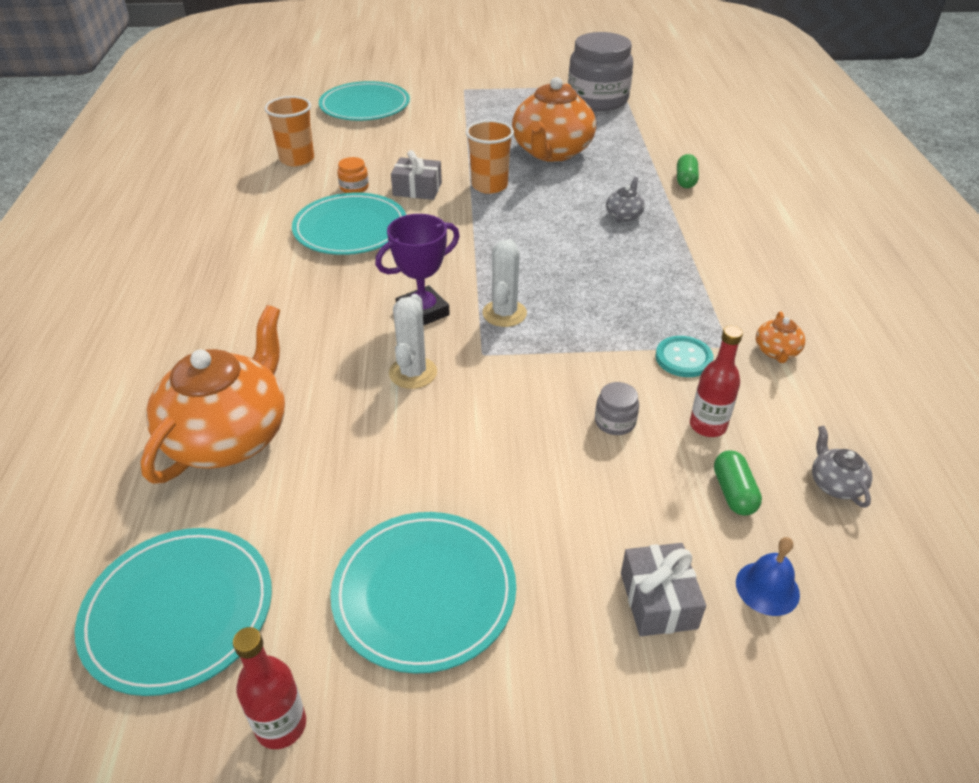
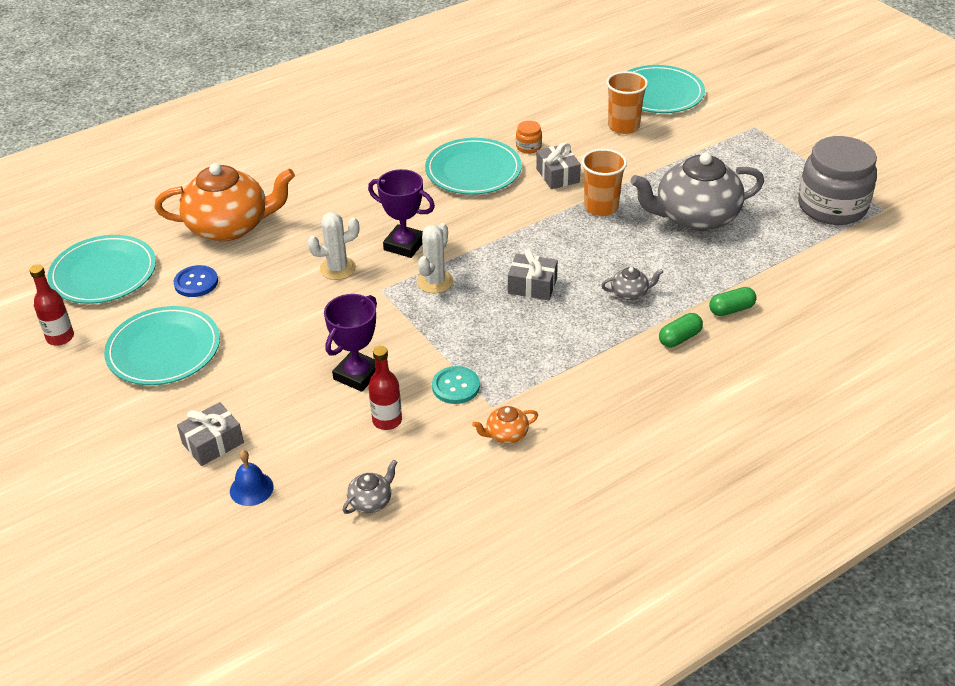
camera: 60 degrees right, 0 degrees up
(297, 159) = (540, 104): orange cup -> orange cup (623, 126)
(311, 509) = (196, 282): none -> blue button
(504, 313) = (435, 282): white cactus -> white cactus turned 45 degrees counterclockwise
(551, 152) = (695, 217): orange teapot -> grey teapot
(567, 259) = (532, 286): none -> grey gift
(615, 422) = (357, 375): grey jar -> purple trophy
(733, 493) = (327, 451): green capsule -> green capsule (679, 338)

